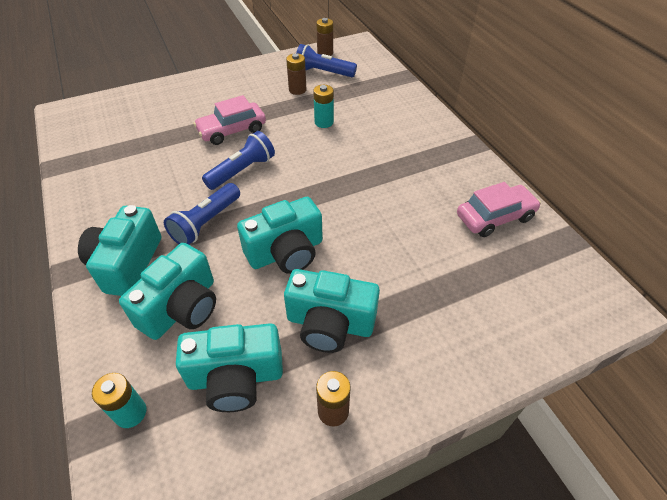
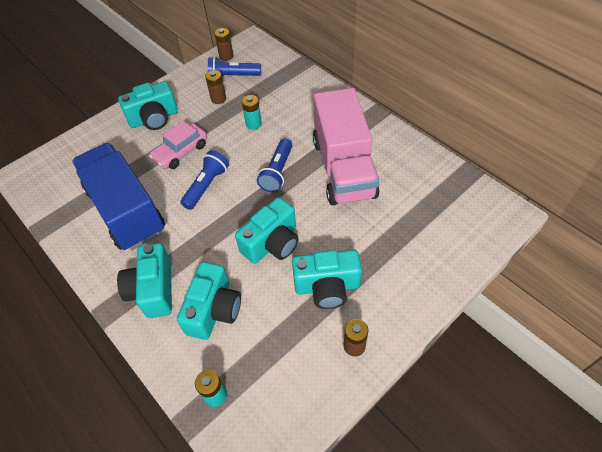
camera: 15 degrees left, 5 degrees up
(144, 173) = (126, 210): none -> blue truck
(206, 223) = (199, 238): blue flashlight -> blue flashlight (277, 172)
(236, 377) = (278, 346): turquoise camera -> turquoise camera (154, 118)
(408, 193) = (343, 168): none -> pink truck
(495, 217) = (413, 170): pink car -> none

